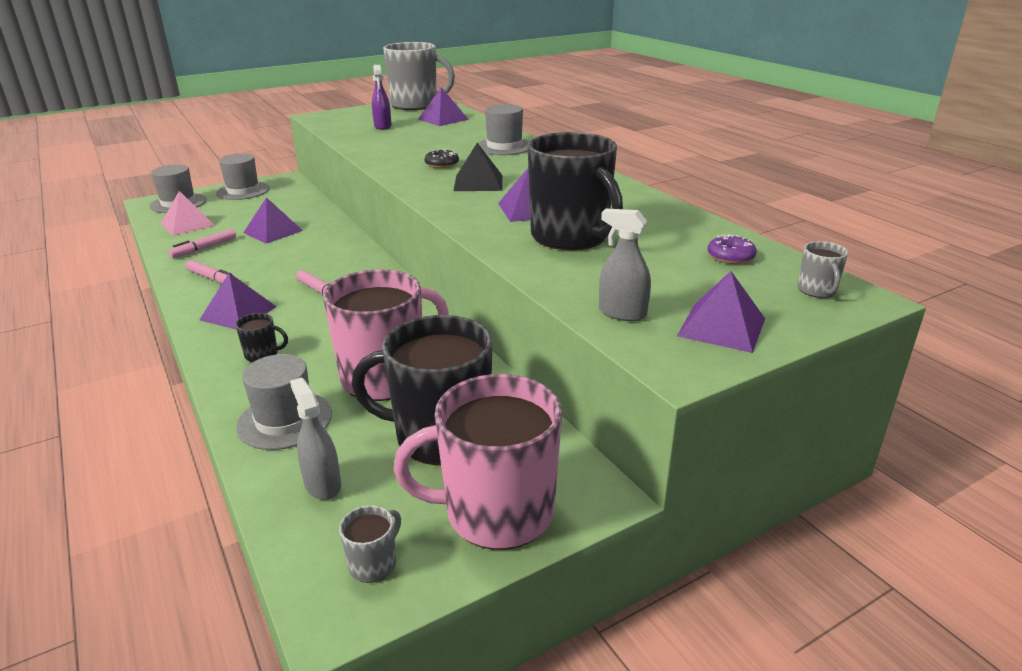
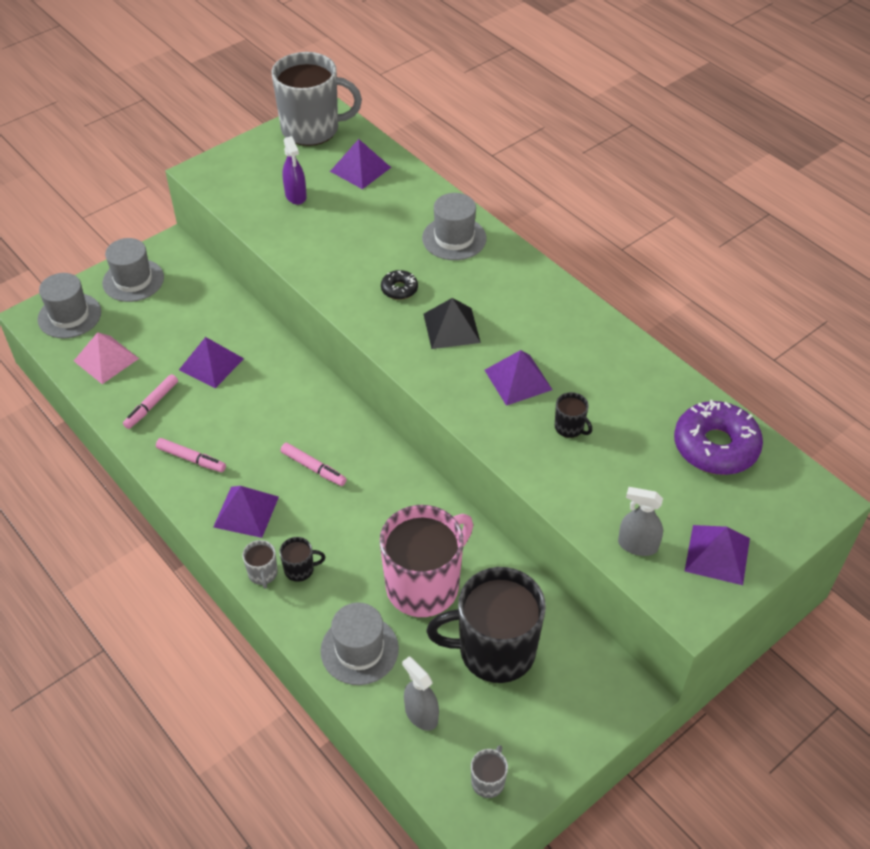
camera: 10 degrees left, 20 degrees up
(496, 512) = (560, 722): pink mug -> none
(571, 237) = (570, 427): black mug -> black mug, size x0.41
(730, 257) = (715, 446): purple donut -> purple donut, size x2.07
(817, 290) = (789, 492): grey mug -> grey mug (263, 574)

